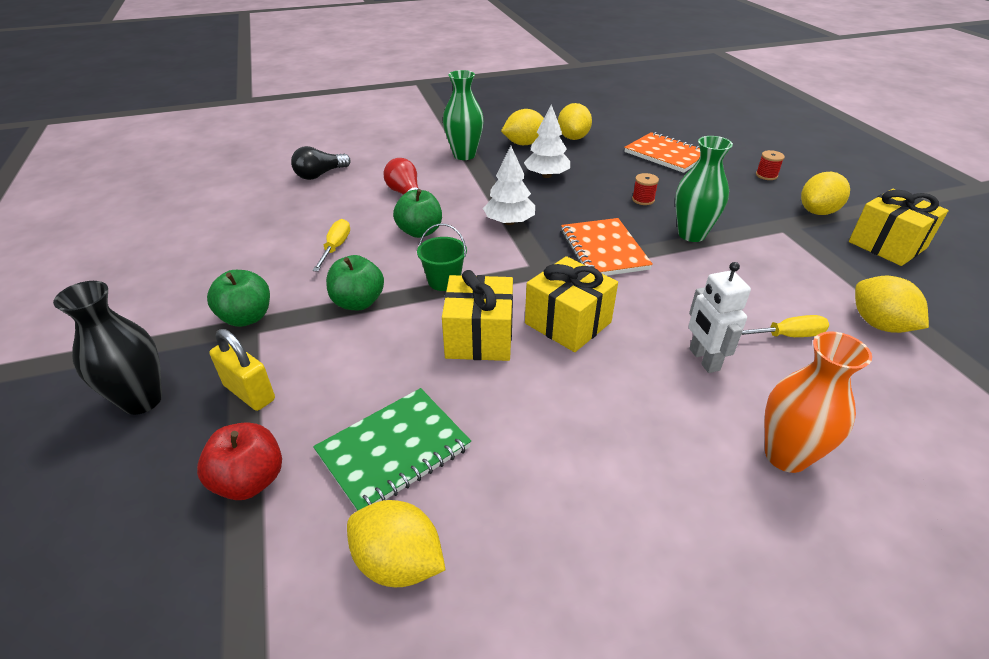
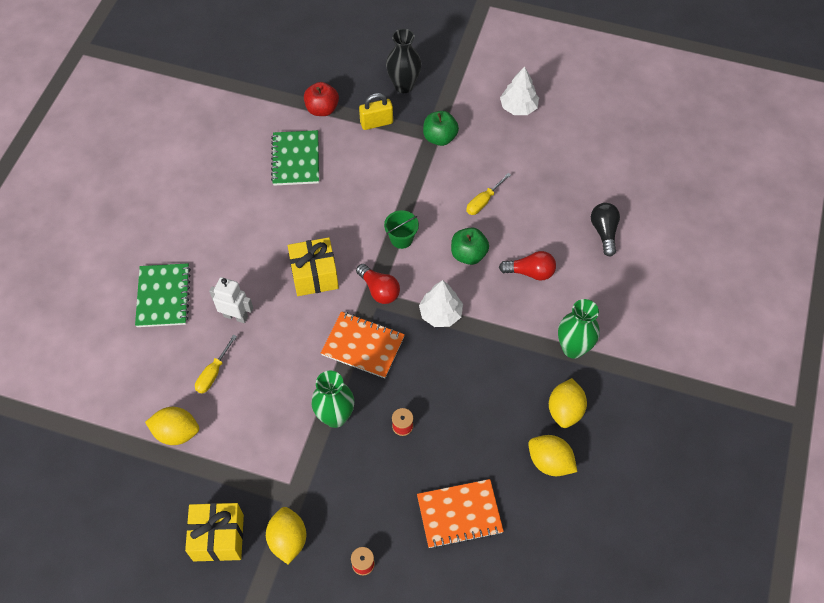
camera: 125 degrees right, 20 degrees up
(335, 247) = (483, 201): yellow screwdriver -> yellow screwdriver turned 90 degrees clockwise
(358, 302) = (414, 189): green apple -> none
(398, 562) = (245, 139): yellow lemon -> none
(479, 337) = (338, 228): yellow gift -> none
(528, 268) = (379, 290): none -> red light bulb
(546, 175) = (491, 385): white tree -> white tree (518, 107)
(786, 455) = (163, 296): orange vase -> green notebook

